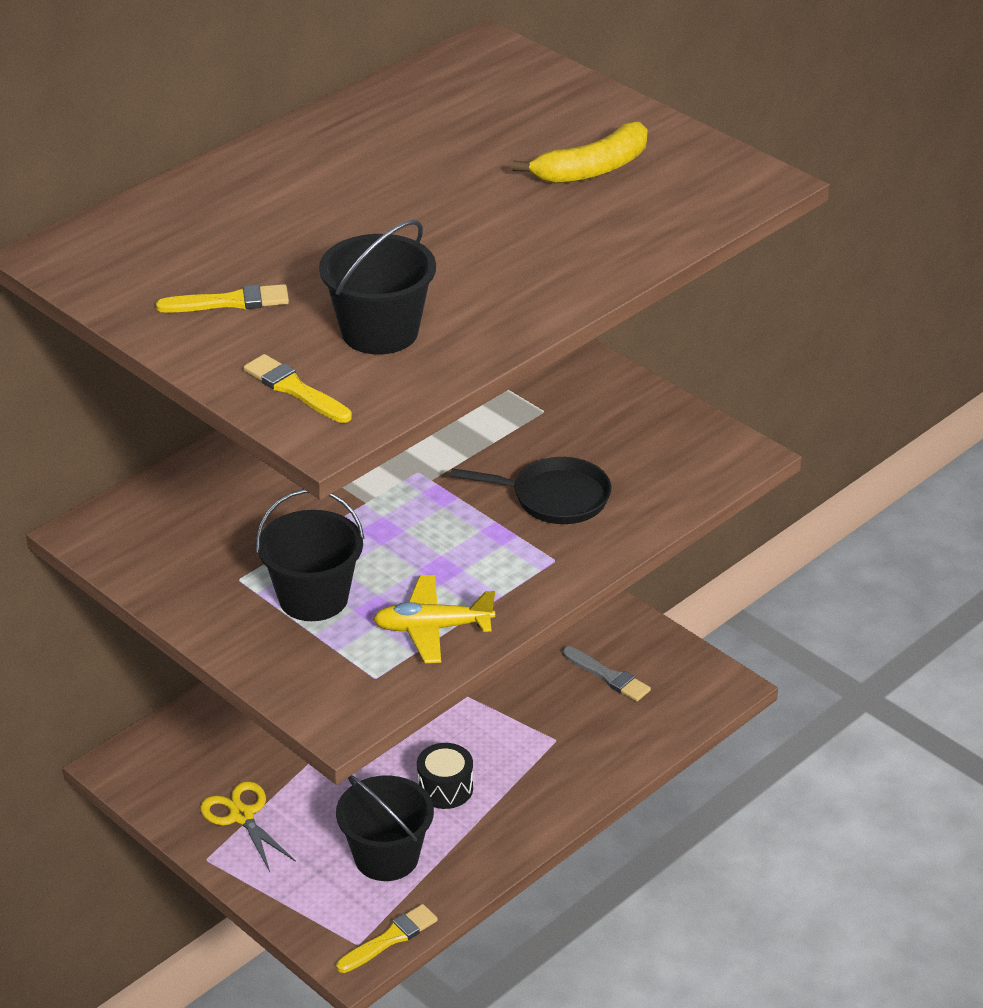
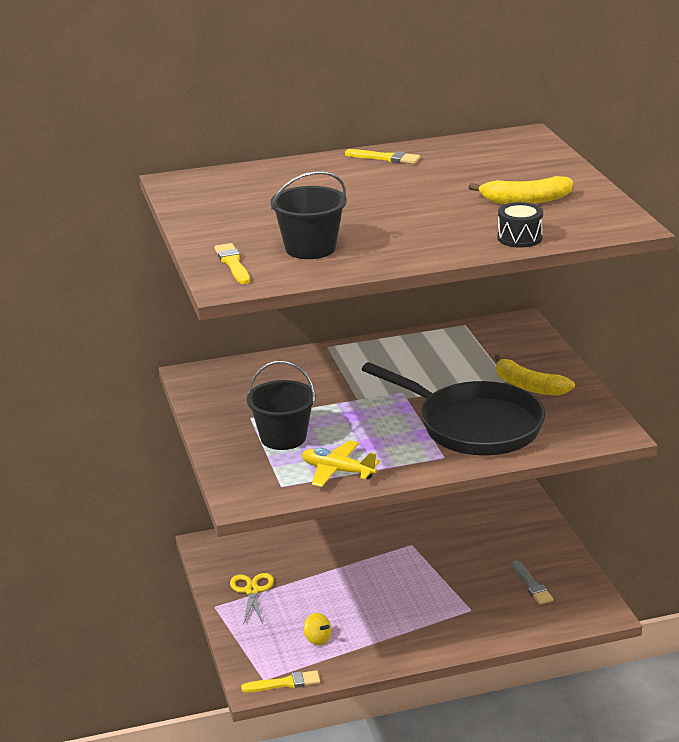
camera: 30 degrees right, 10 degrees down
(230, 302) = (243, 219): yellow brush -> yellow brush (385, 158)
(386, 857) = (317, 639): black bucket -> yellow spinning top
(445, 788) = (381, 614): black drum -> black drum (519, 238)
(554, 498) = (473, 425): black pan -> black pan, size x1.86
(578, 412) = (529, 386): none -> yellow banana

